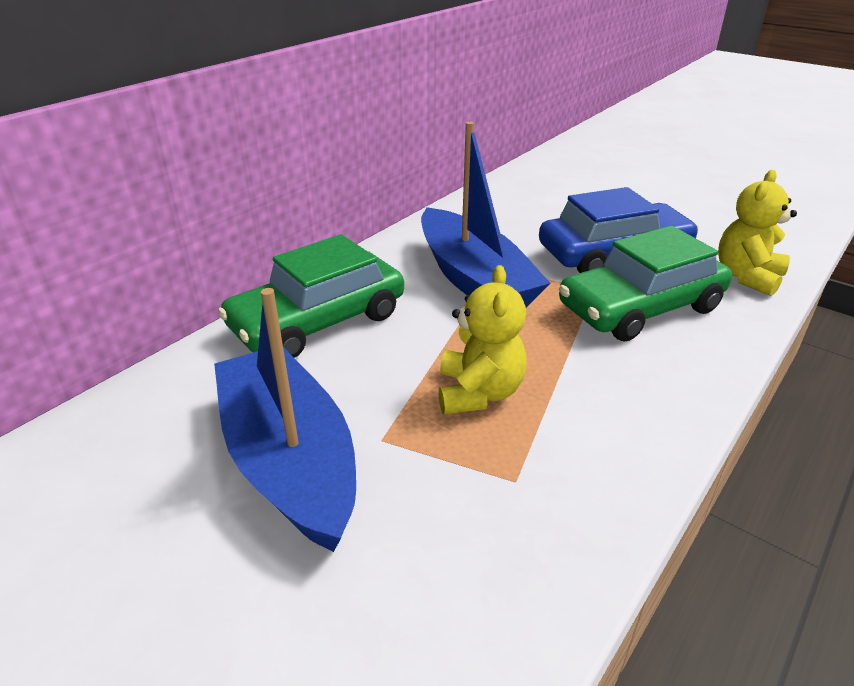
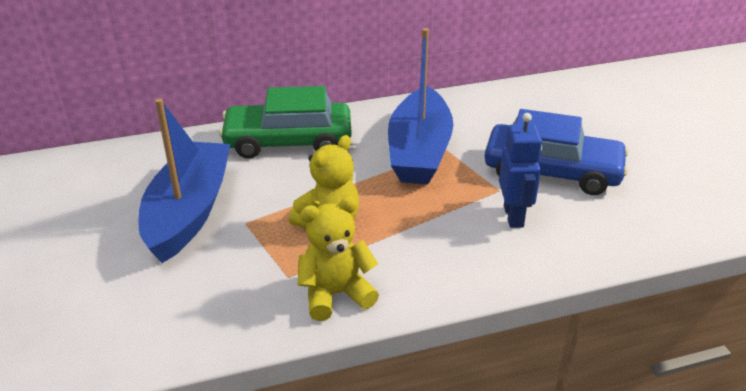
camera: 35 degrees right, 0 degrees up
(640, 307) = (514, 216): green car -> blue robot
(747, 277) = (643, 230): yellow teddy bear -> yellow teddy bear (336, 294)

